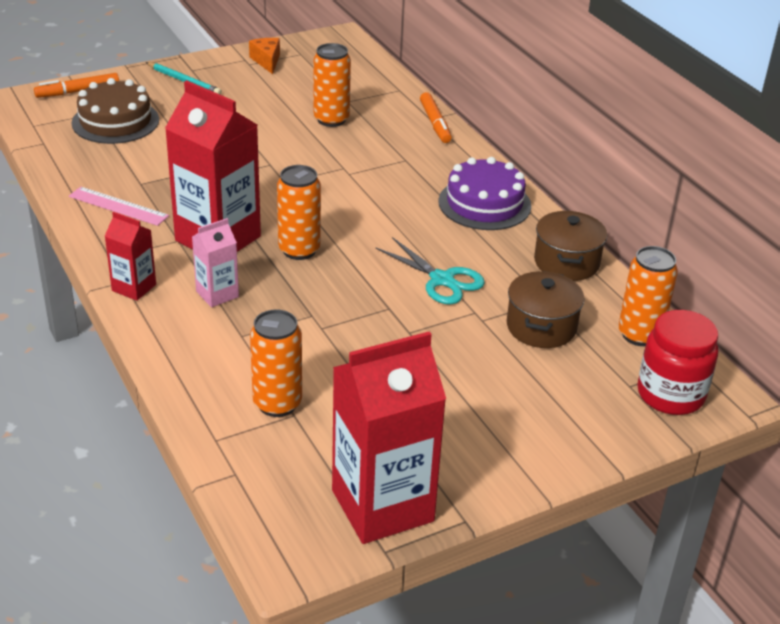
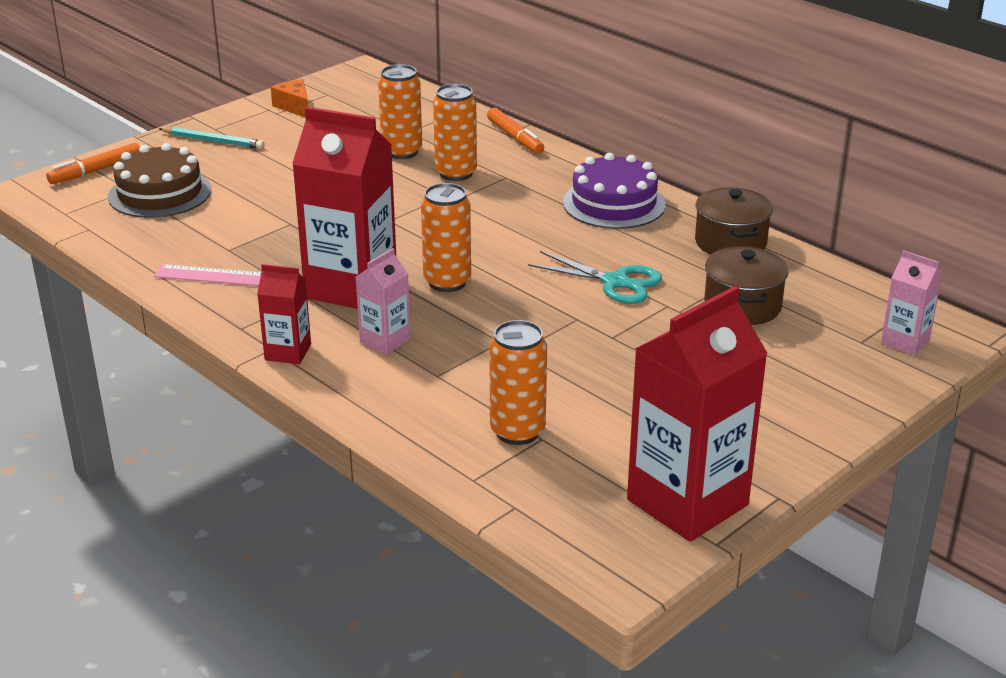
camera: 15 degrees left, 5 degrees down
(639, 335) = (842, 294): orange can -> orange can (456, 173)
(670, 395) = (905, 341): red jar -> pink carton

